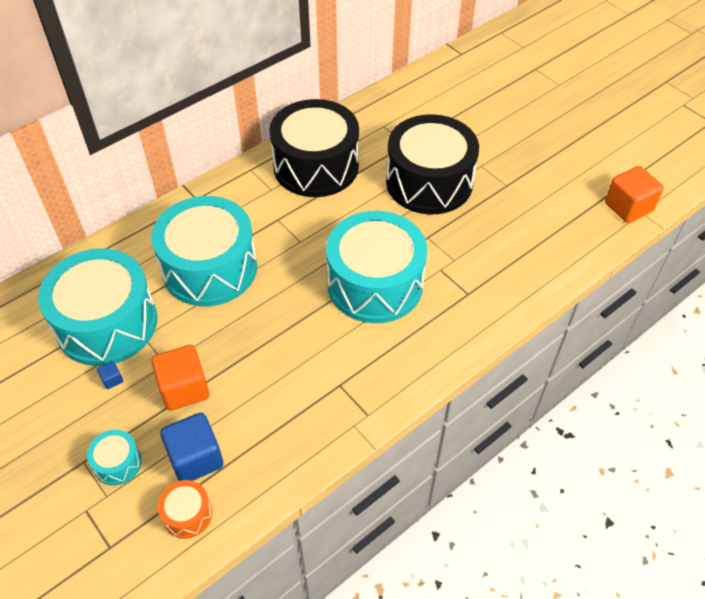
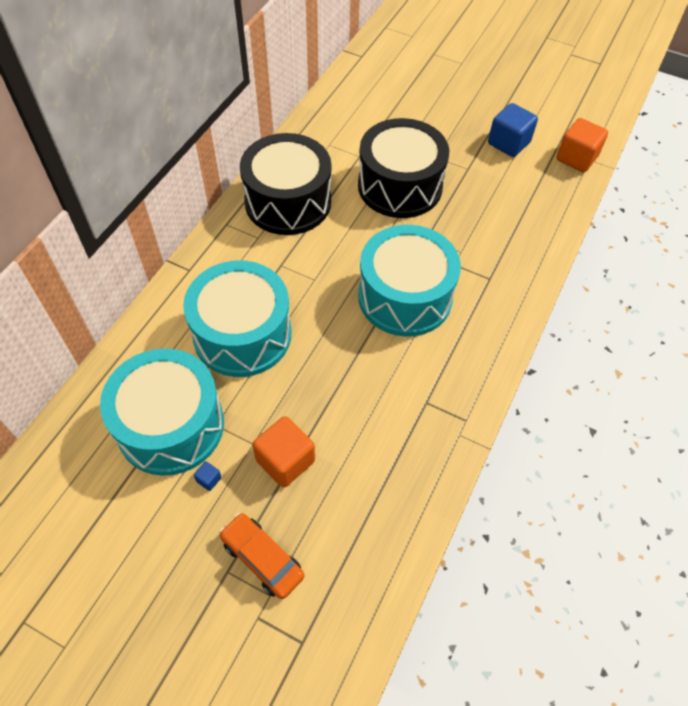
camera: 25 degrees left, 5 degrees up
(117, 463) = (262, 558): turquoise drum -> orange car
(187, 514) = (358, 579): orange drum -> none
(196, 458) = (335, 523): blue cube -> blue cube (508, 143)

